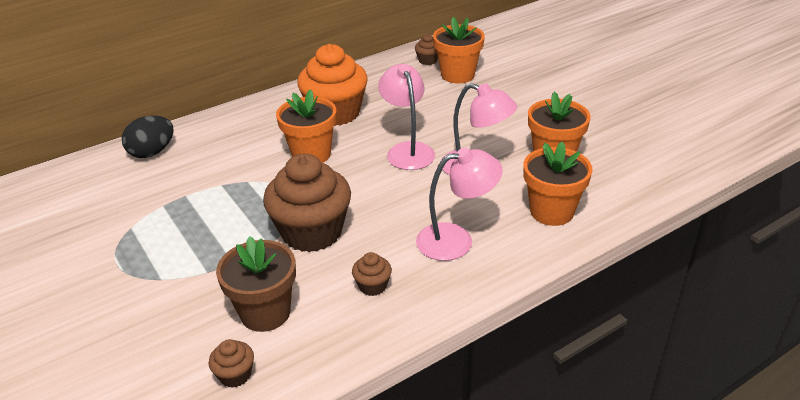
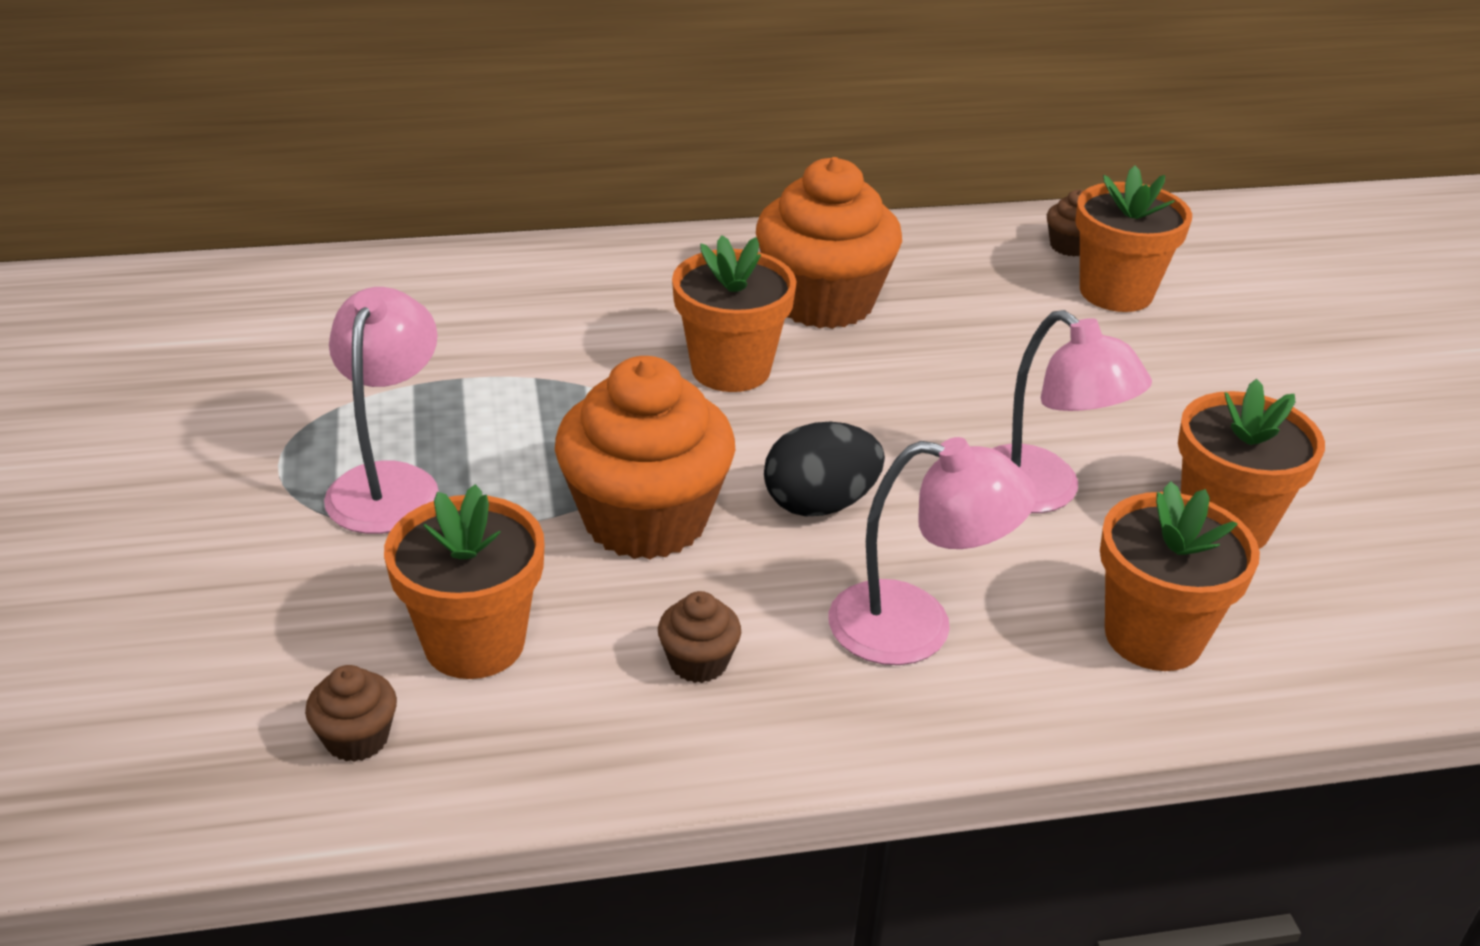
camera: 20 degrees right, 0 degrees up
(152, 152) = (450, 281): black egg -> black egg (820, 504)
(265, 313) = (474, 643): brown flower pot -> orange flower pot
(312, 232) = (645, 519): brown cupcake -> orange cupcake
(407, 150) = (922, 416): pink lamp -> pink lamp (389, 483)

